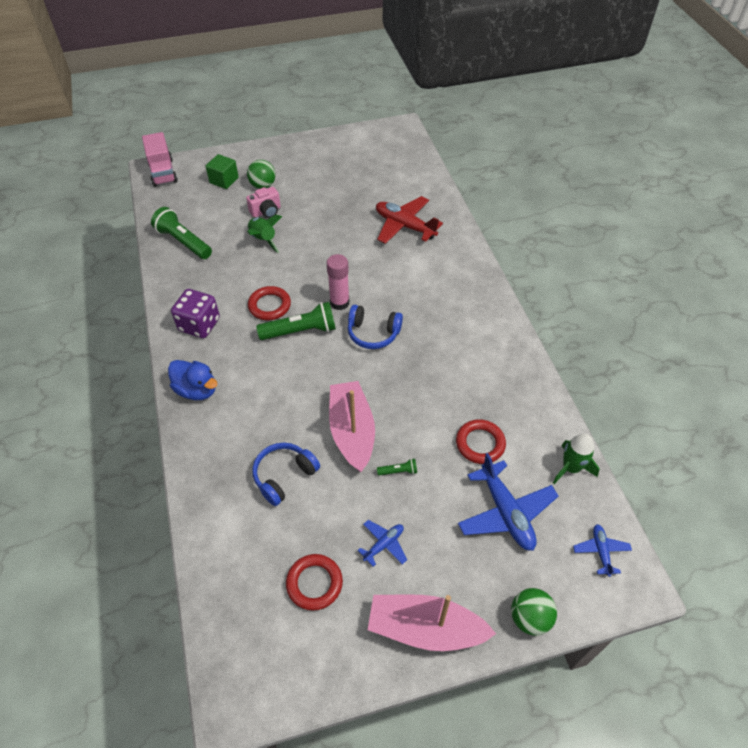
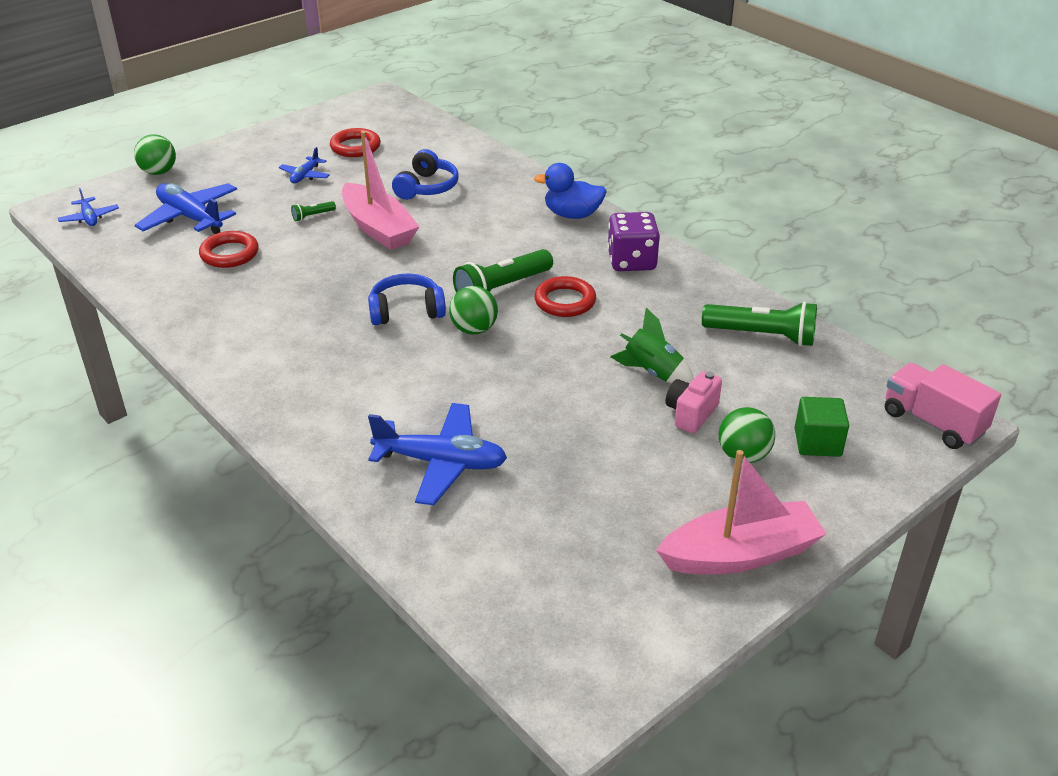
camera: 155 degrees right, 15 degrees down
(339, 303) = (474, 329): pink glue stick -> green ball
(404, 226) = (441, 463): red plane -> blue plane
(425, 628) = (249, 149): pink boat -> pink boat (740, 554)
(571, 468) = (120, 261): green rocket -> none

